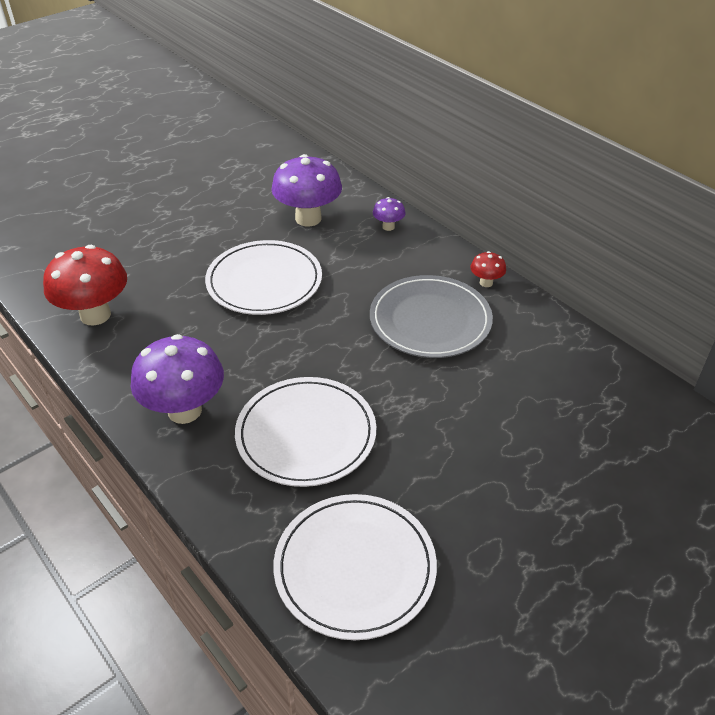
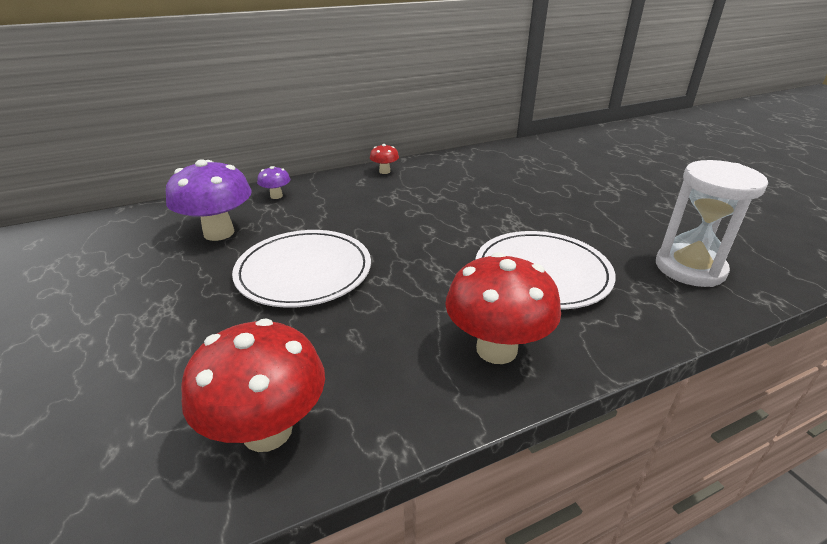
camera: 75 degrees left, 10 degrees down
(184, 410) = (496, 349): purple mushroom -> red mushroom
(355, 567) = (689, 268): white plate -> white hourglass
(430, 320) = (416, 198): grey plate -> none

